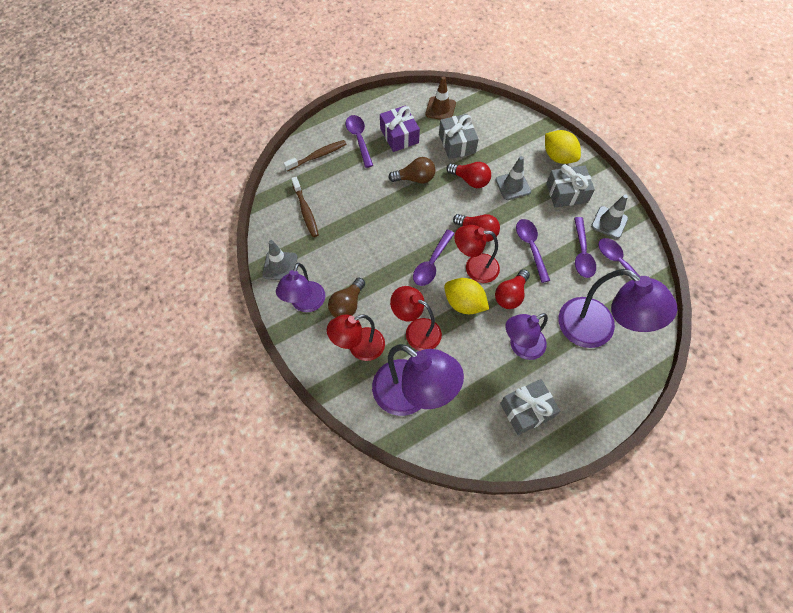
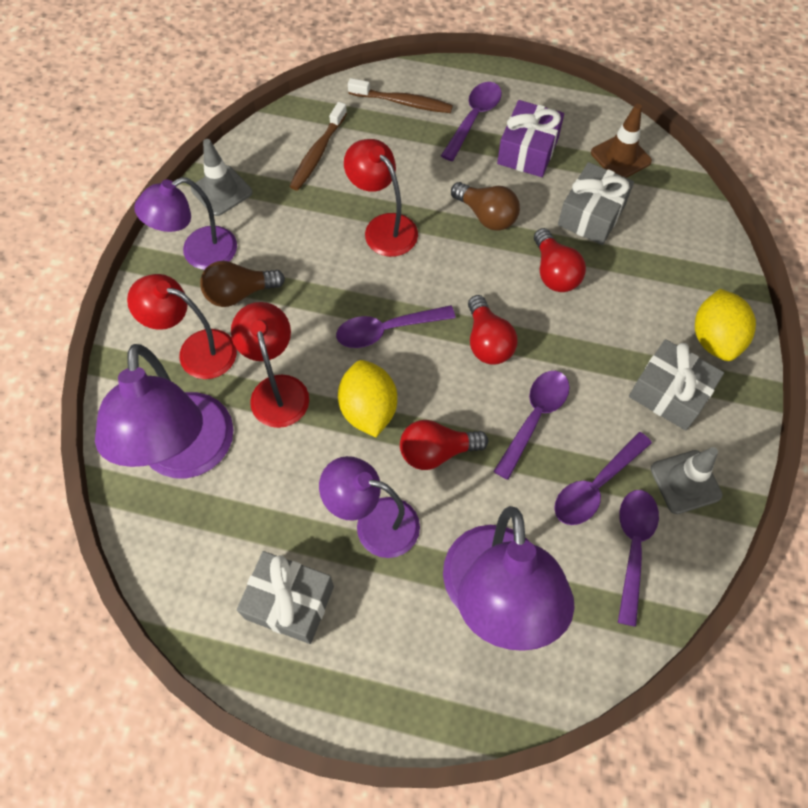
camera: 45 degrees right, 0 degrees up
(474, 268) = (432, 380): red lamp -> red lamp (383, 227)
(513, 186) = (603, 324): grey traffic cone -> none

